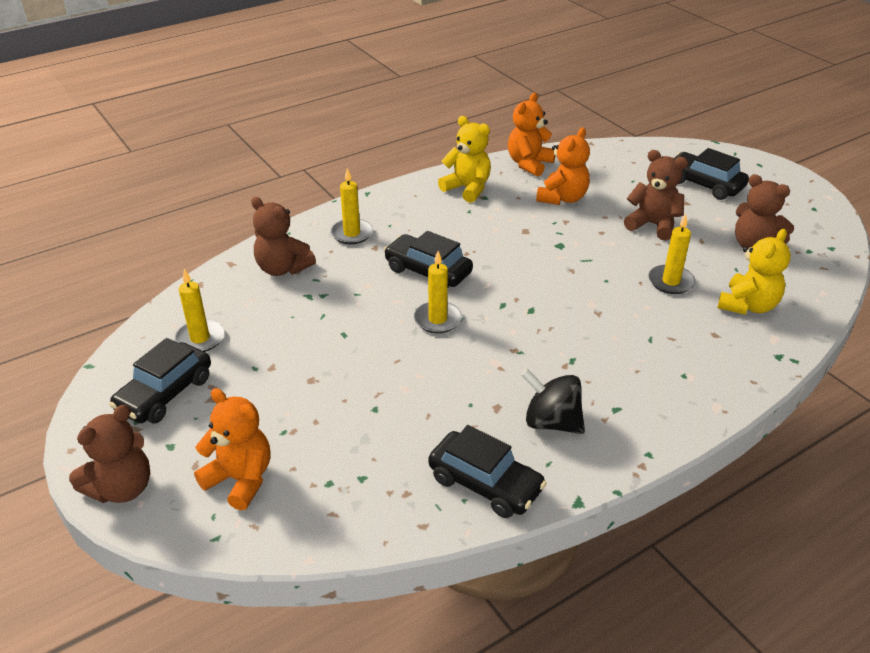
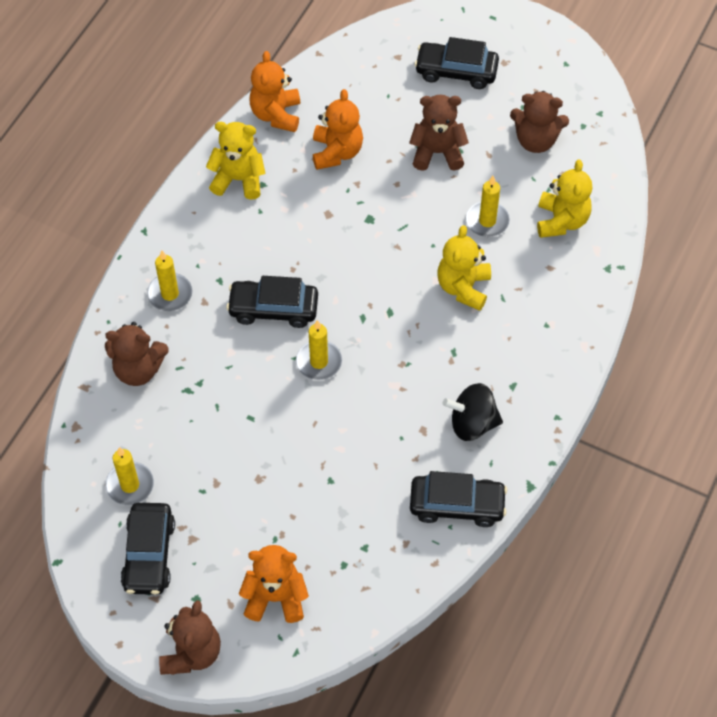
camera: 30 degrees left, 20 degrees up
(615, 318) = (463, 287): none -> yellow teddy bear

